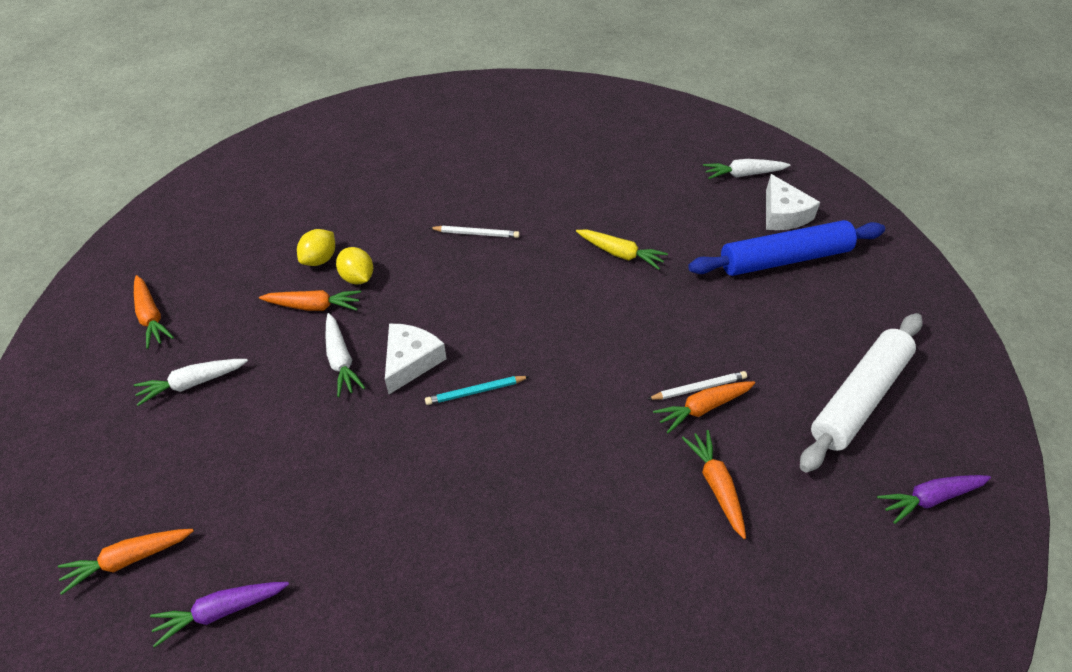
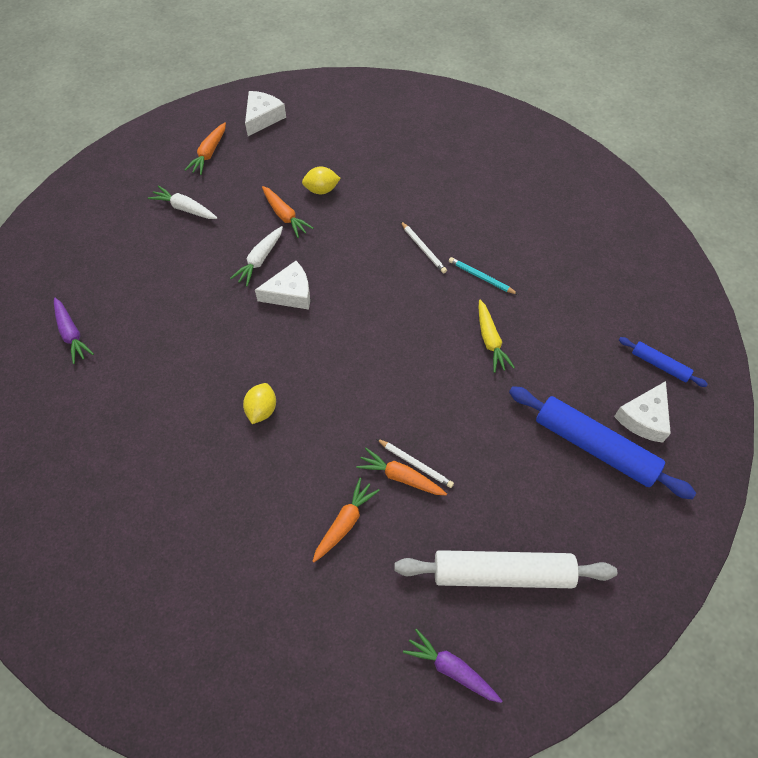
camera: 50 degrees right, 10 degrees up
(128, 559) = (68, 273): orange carrot -> none
(171, 246) = (262, 118): none -> white cheese
(221, 611) = (72, 334): purple carrot -> purple carrot turned 150 degrees counterclockwise
(357, 277) = (326, 218): yellow lemon -> yellow lemon (261, 410)
(475, 391) = (298, 342): turquoise pencil -> turquoise pencil (481, 277)
(743, 174) = (659, 365): white carrot -> blue rolling pin

